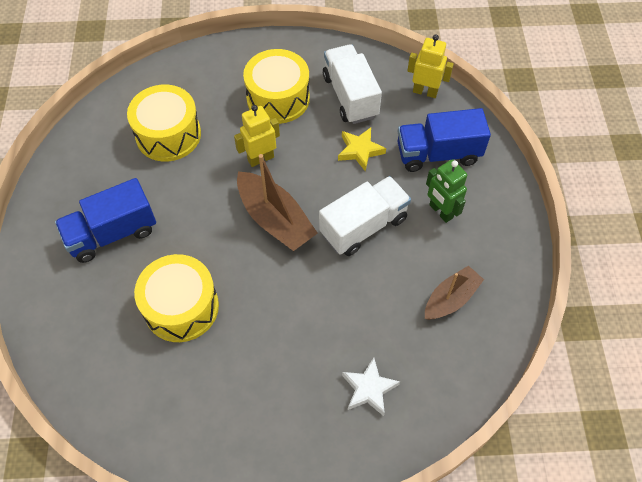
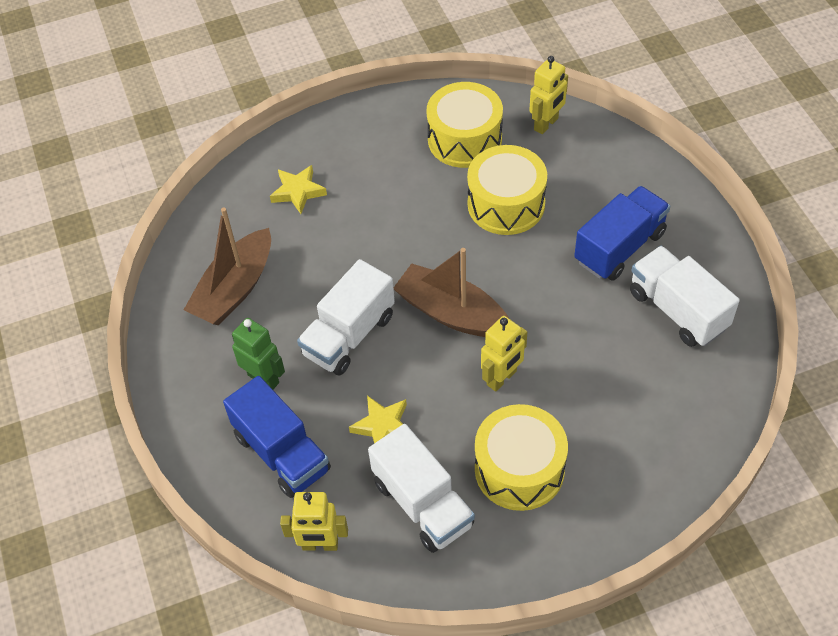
camera: 165 degrees right, 5 degrees down
(94, 388) = (546, 124): none -> yellow robot
(104, 169) = (677, 310): none -> white truck
(168, 134) = (631, 374): yellow drum -> yellow drum (464, 139)
(369, 389) = (298, 192): white star -> yellow star
(438, 154) = (282, 453): blue truck -> blue truck turned 75 degrees clockwise
(451, 299) = (235, 289): brown boat -> brown boat, size x1.52

